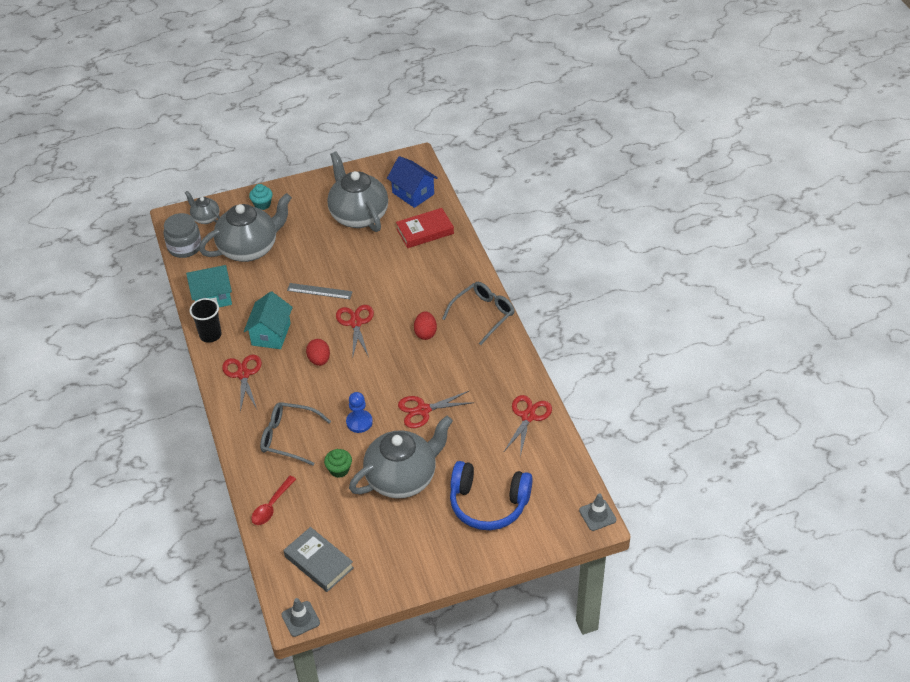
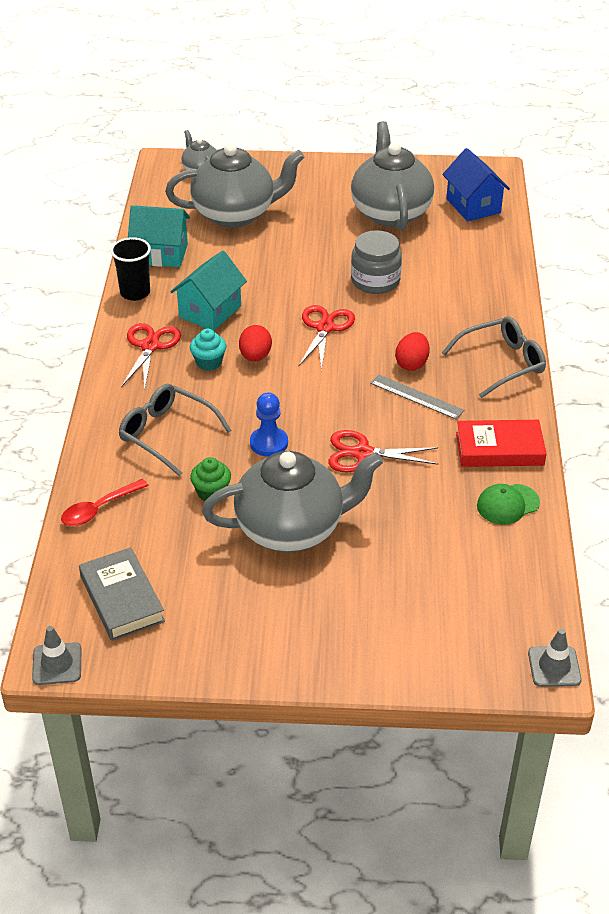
camera: 20 degrees right, 5 degrees down
(185, 247) = (159, 194): grey jar -> grey jar (375, 281)
(262, 204) = (277, 173): turquoise cupcake -> turquoise cupcake (209, 362)
(319, 291) = (297, 281): grey ruler -> grey ruler (416, 397)
(425, 231) = (468, 250): red book -> red book (499, 449)
(488, 504) = (397, 599): blue headphones -> none
(528, 416) = (507, 504): red scissors -> green cap

